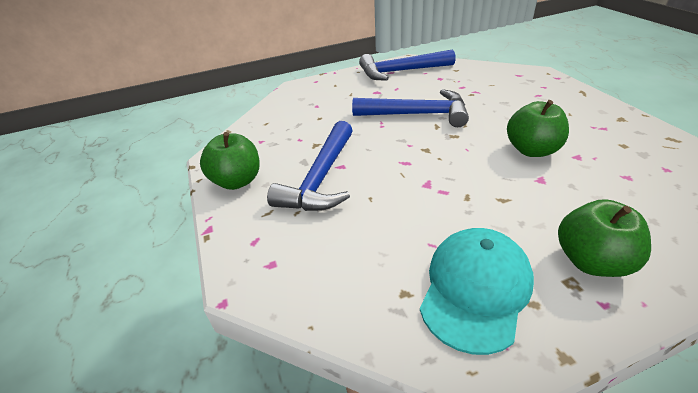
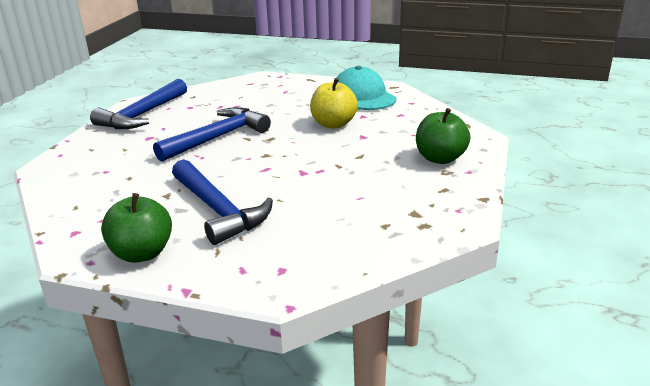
camera: 55 degrees left, 10 degrees down
(475, 289) = (413, 201): turquoise cap -> turquoise cap (363, 96)
(532, 150) = (333, 124): green apple -> yellow apple

